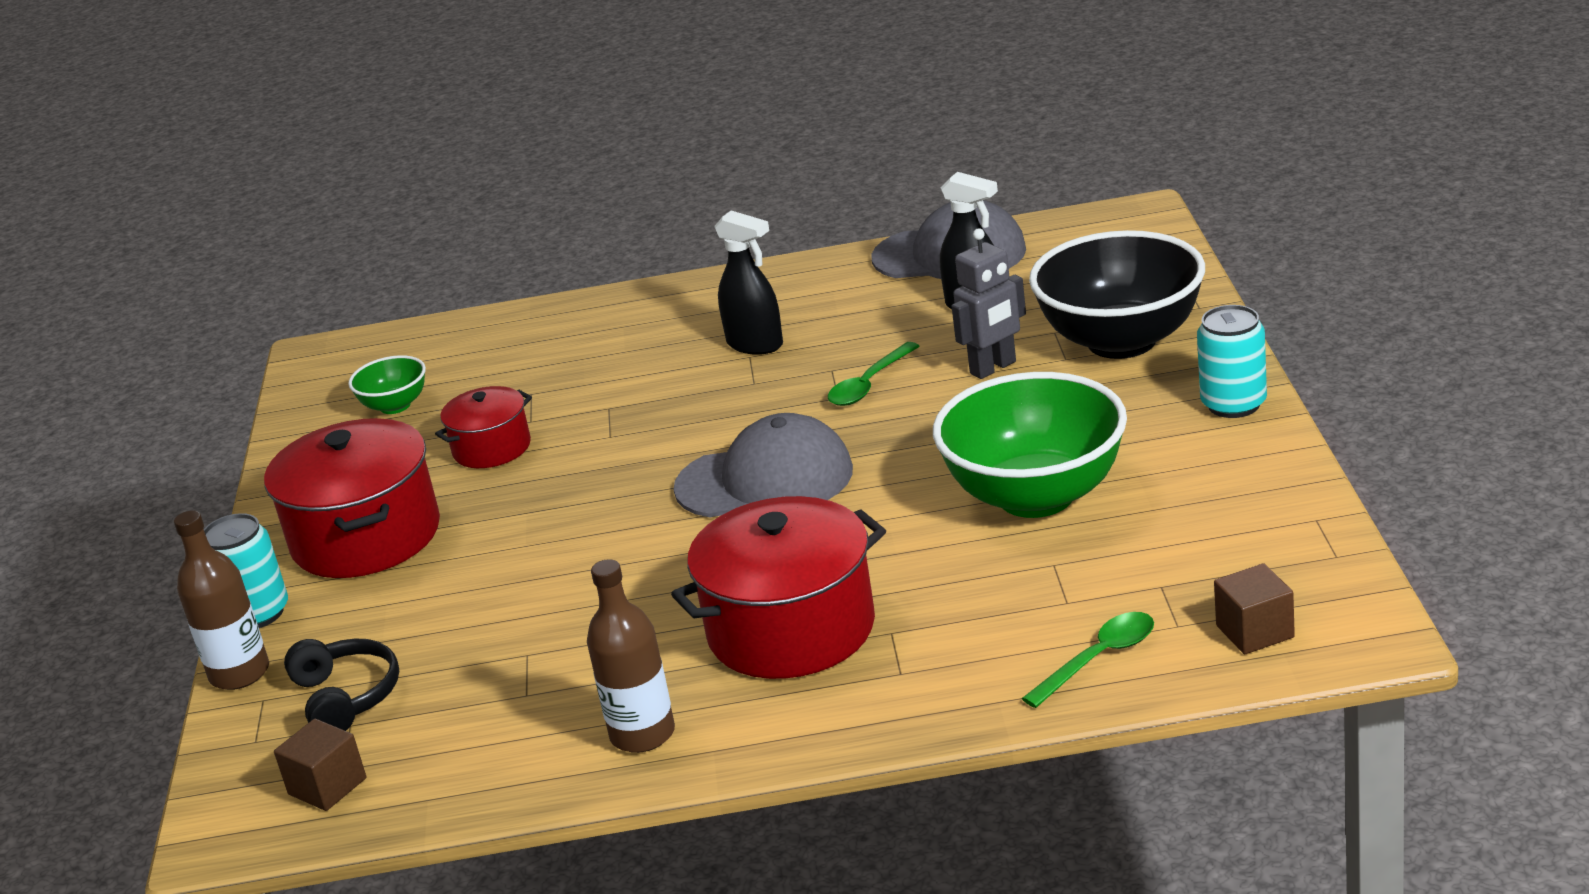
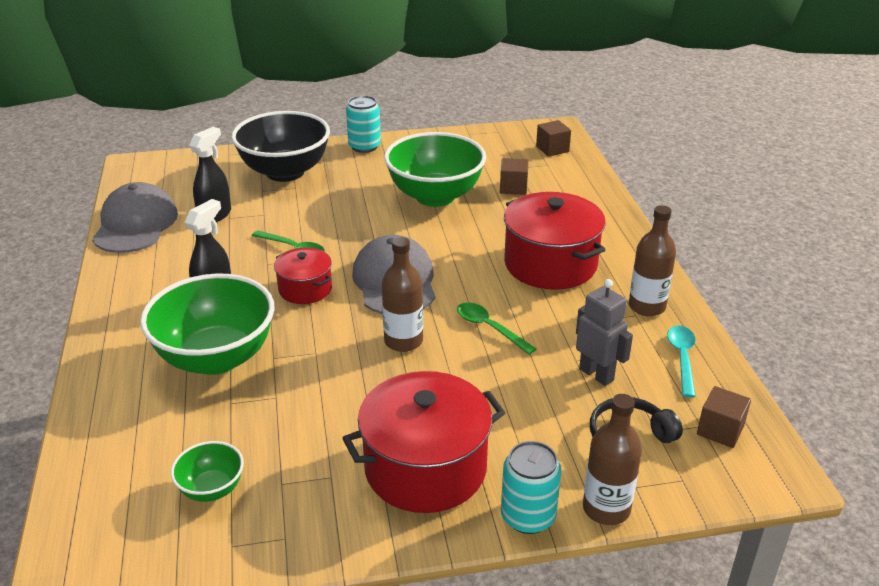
camera: 100 degrees left, 5 degrees up
(492, 448) = (311, 413): red pot -> red pot (305, 289)
(496, 763) = (682, 358): none -> turquoise spoon
(615, 500) = (403, 341): none -> brown bottle
(619, 369) = (216, 358): none -> green bowl
(993, 368) = (295, 208): grey robot -> grey robot (596, 374)
(1071, 583) = (513, 188): none -> brown cube
(1099, 659) = (573, 182): green spoon -> green spoon (489, 328)

